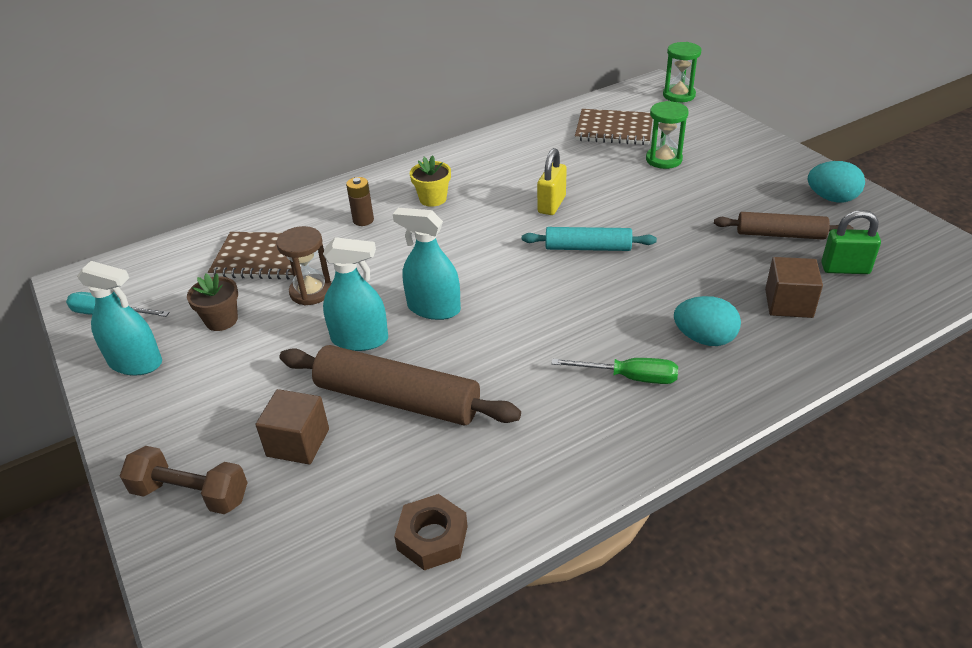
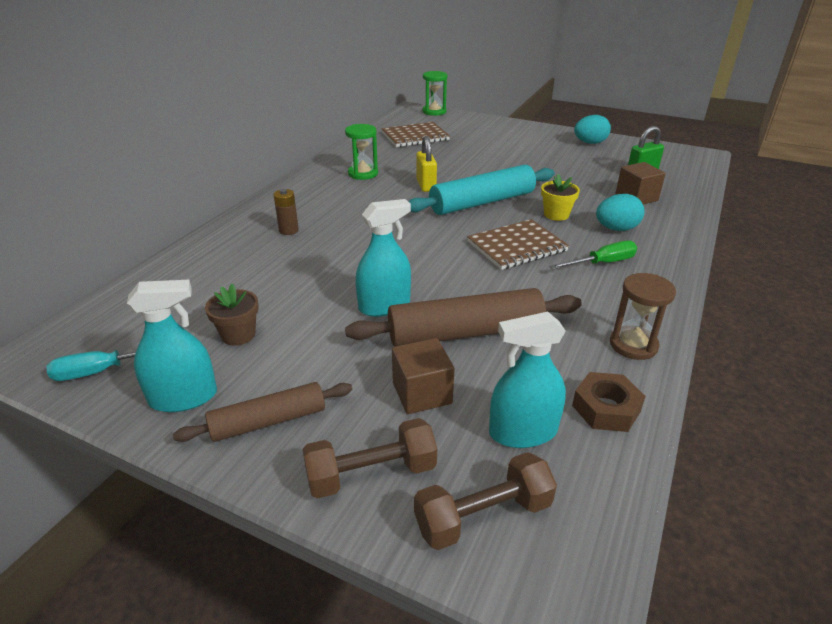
camera: 35 degrees left, 5 degrees down
(228, 574) = (483, 516): none -> brown dumbbell
(262, 258) = (225, 279): brown notebook -> brown notebook (516, 246)
(311, 292) = (301, 288): brown hourglass -> brown hourglass (633, 345)
(433, 199) = (331, 203): yellow flower pot -> yellow flower pot (556, 215)
(433, 308) = (418, 268): turquoise spray bottle -> turquoise spray bottle (523, 432)
(587, 248) = (482, 202): turquoise rolling pin -> turquoise rolling pin, size x1.61
(663, 159) = (468, 145): green hourglass -> green hourglass (363, 173)
(780, 234) = (586, 166): brown rolling pin -> brown rolling pin (268, 421)

